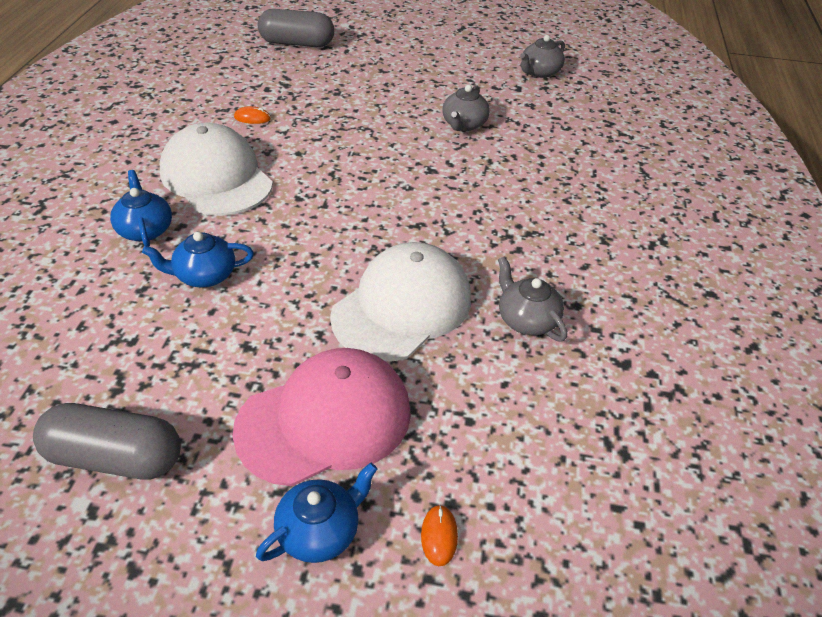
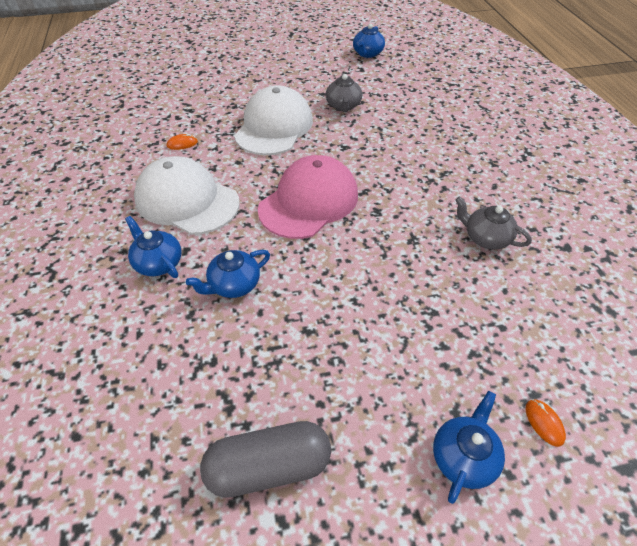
camera: 20 degrees left, 5 degrees up
(297, 43) = (176, 75): grey capsule -> none
(325, 420) = (405, 367): pink cap -> pink cap (309, 201)
(402, 307) = (398, 258): white cap -> white cap (274, 127)
(539, 72) = (367, 54): grey teapot -> blue teapot

